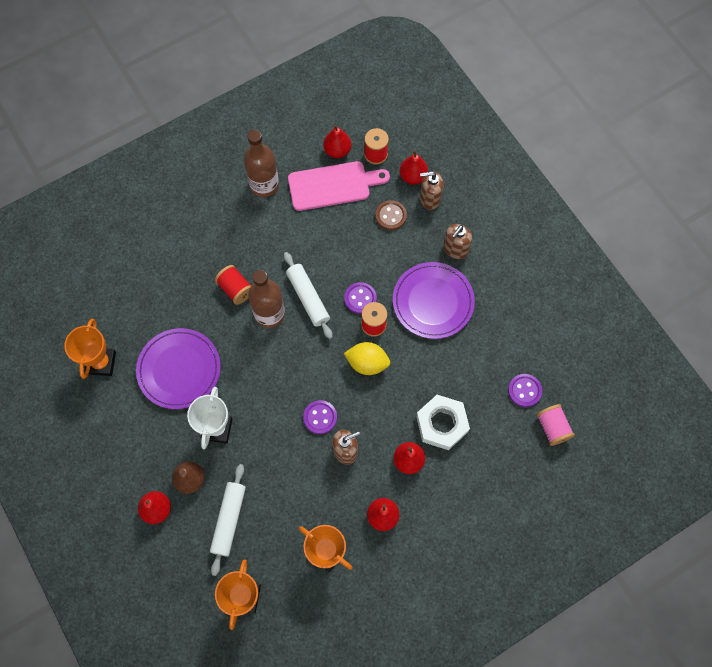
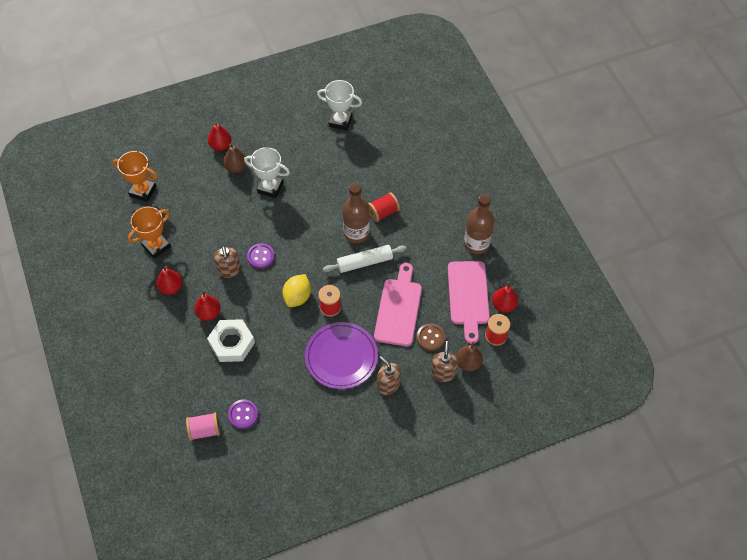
camera: 100 degrees right, 10 degrees down
(101, 363) = (340, 121): orange trophy -> white trophy
(179, 369) = (323, 168): purple plate -> none
(229, 520) = (199, 188): white rolling pin -> none
(360, 298) = (356, 301): purple button -> none
(361, 253) = (398, 308): none -> pink cutting board
(413, 176) = (468, 363): red pear -> brown pear

